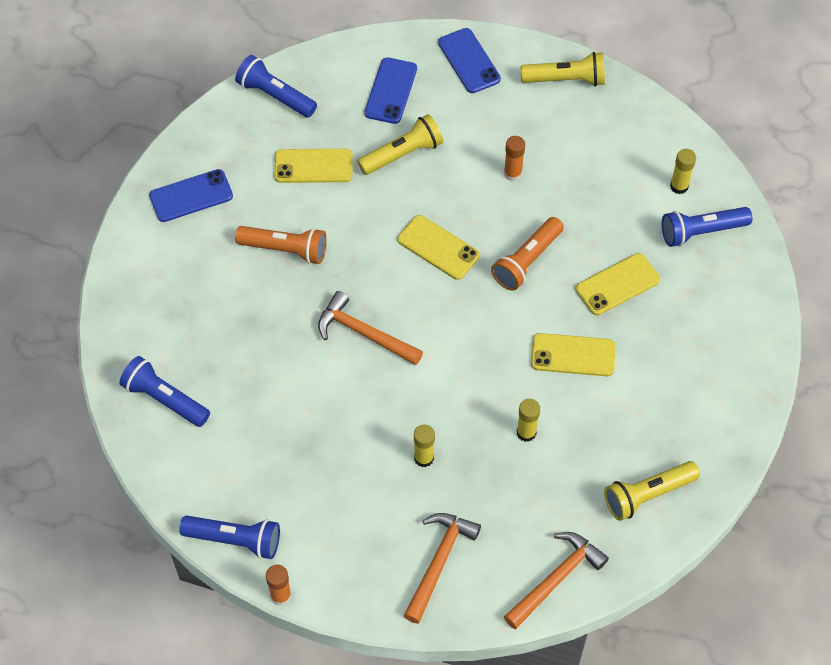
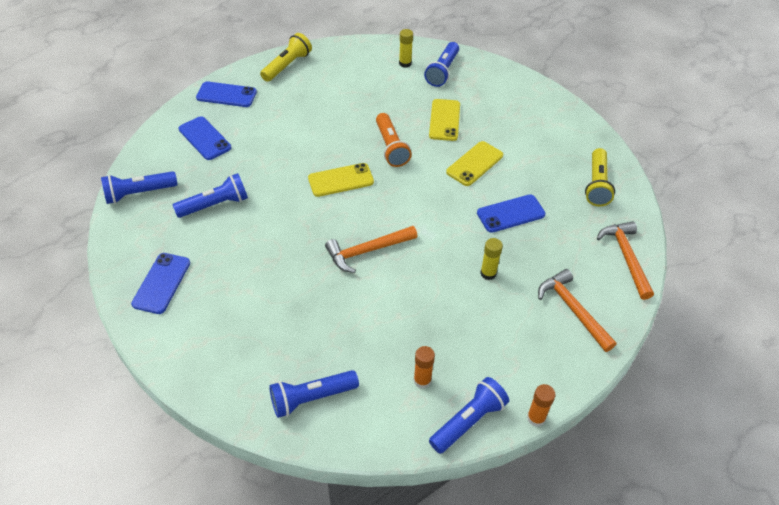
camera: 55 degrees left, 10 degrees down
(285, 249) = (261, 255): orange flashlight -> none
(313, 166) = (215, 205): yellow phone -> blue flashlight
(402, 154) = (256, 159): yellow flashlight -> none
(512, 173) = (324, 120): orange glue stick -> orange glue stick (422, 380)
(526, 432) = (510, 214): yellow glue stick -> blue phone

